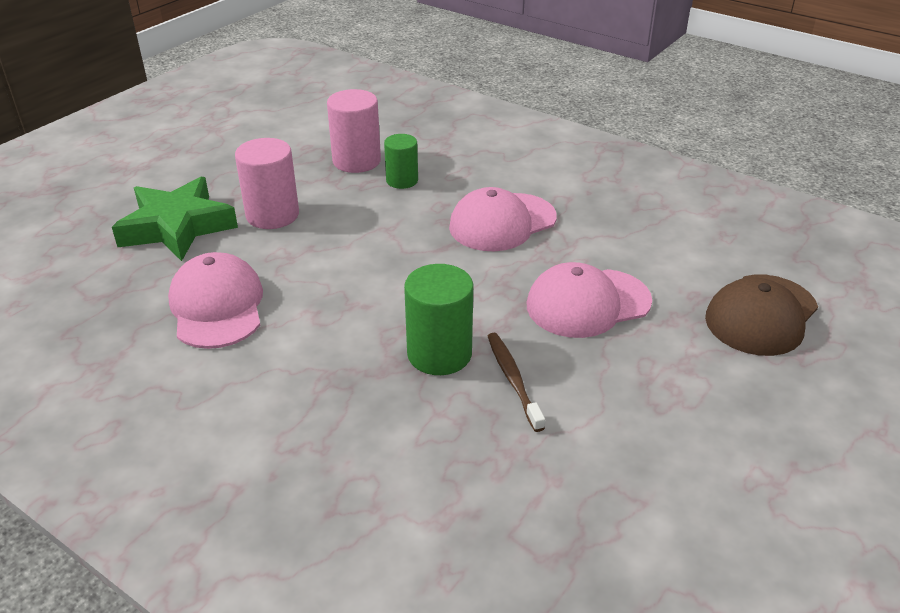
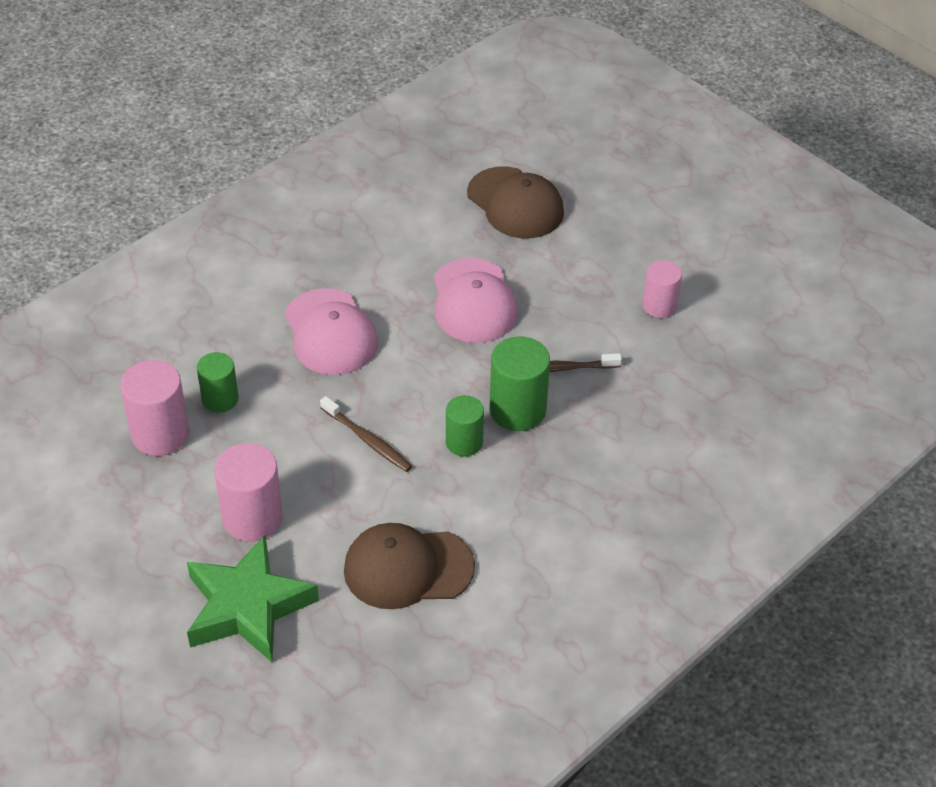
camera: 80 degrees left, 10 degrees up
(217, 306) = (408, 568): pink cap -> brown cap
(373, 261) = (367, 440): none -> brown toothbrush
(383, 321) = (464, 442): none -> green cylinder
(661, 461) = (659, 306): none -> pink cylinder

